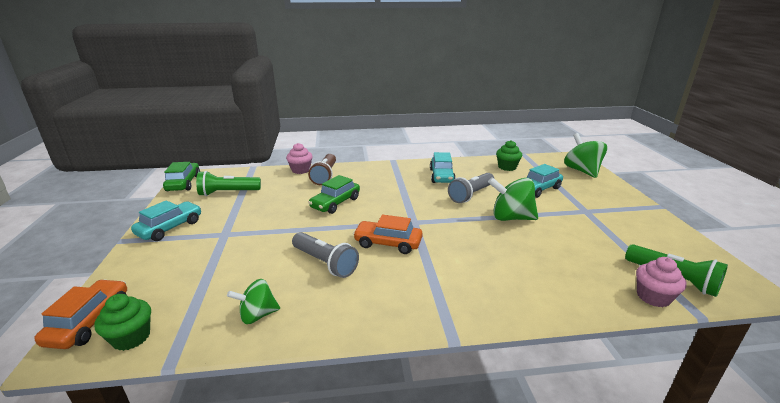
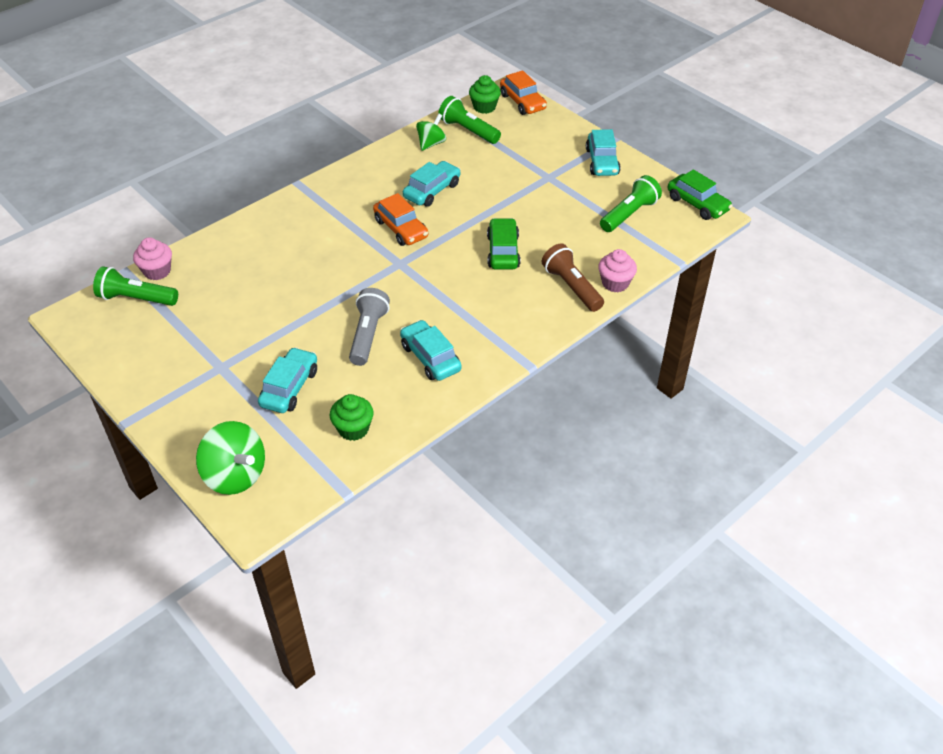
camera: 145 degrees right, 20 degrees up
(201, 312) = (468, 131): none -> green flashlight
(325, 263) = (432, 191): grey flashlight -> turquoise car
(388, 243) = (401, 229): orange car -> orange car turned 75 degrees clockwise
(511, 218) = (303, 314): green spinning top -> none

